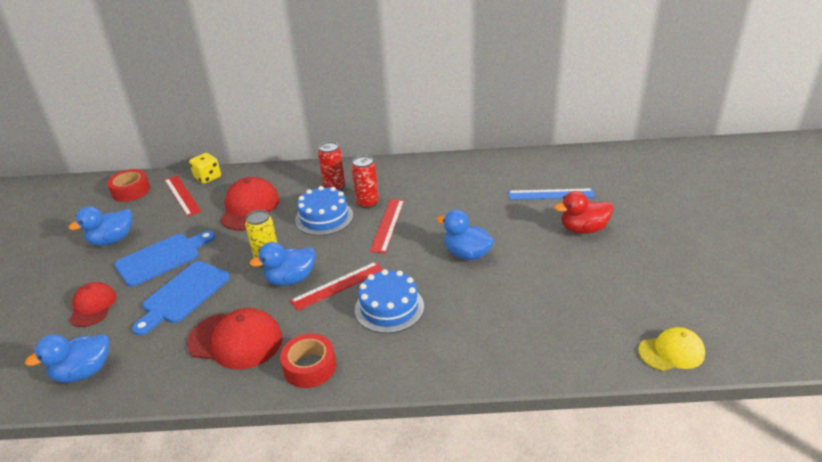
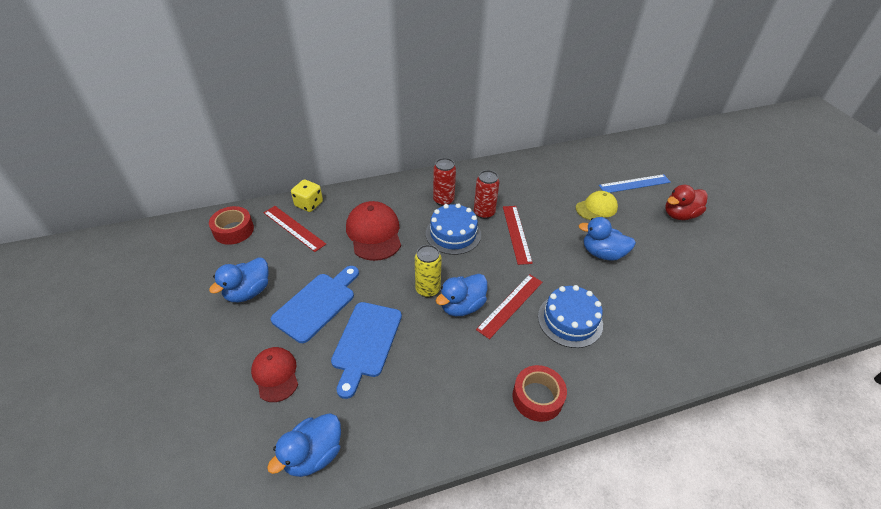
camera: 20 degrees left, 10 degrees up
(236, 340) = (450, 383): red cap -> none
(671, 352) = (811, 320): yellow cap -> yellow cap (596, 208)

